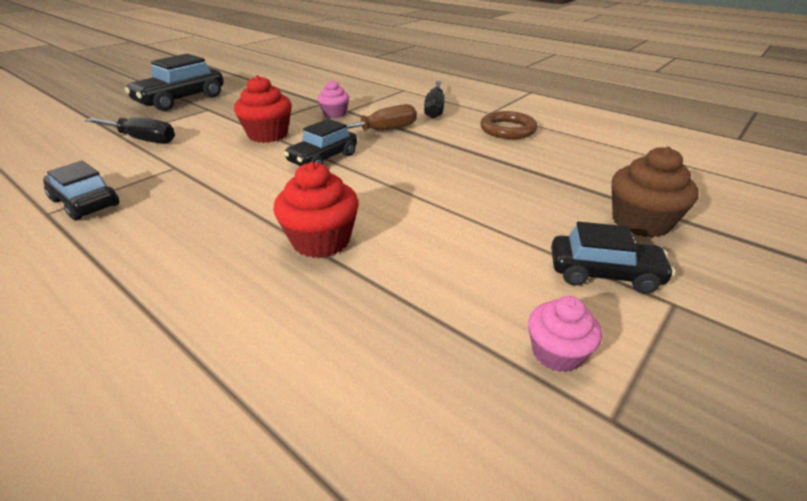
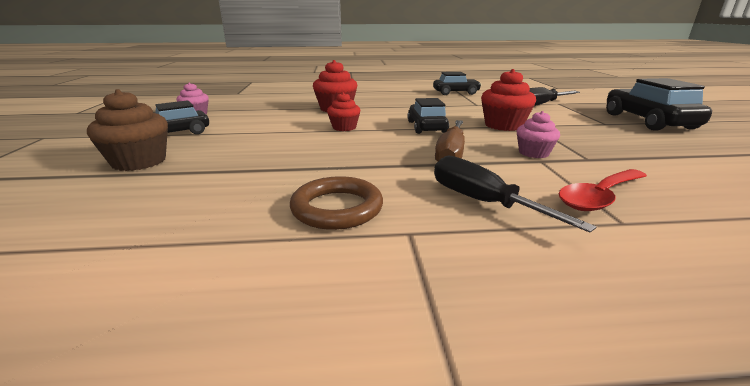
camera: 135 degrees right, 10 degrees down
(383, 94) = (599, 197): none -> red spoon
(390, 191) = (344, 127): none -> red cupcake

